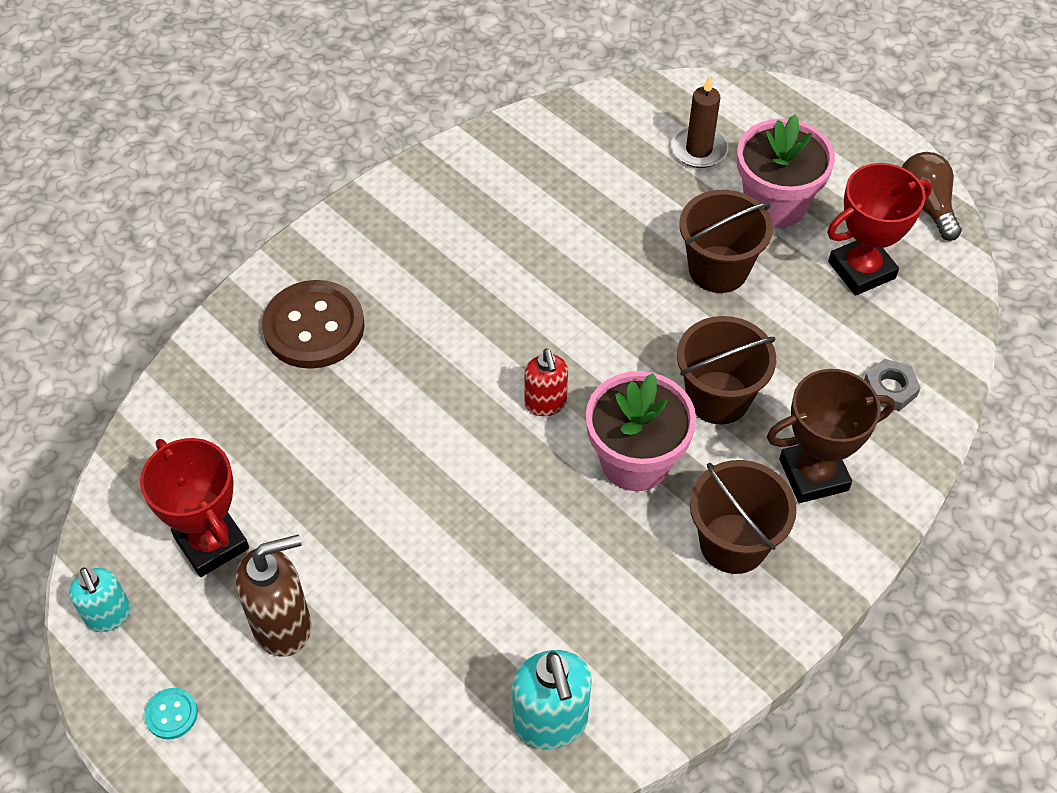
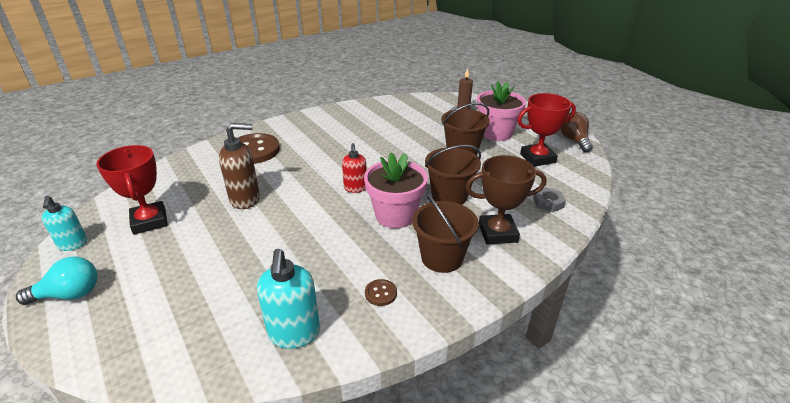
camera: 10 degrees right, 20 degrees down
(171, 714) = (69, 294): turquoise button -> turquoise light bulb
(283, 625) = (162, 261): brown soap dispenser -> brown soap dispenser (245, 199)
(655, 630) = (380, 293): none -> brown button

